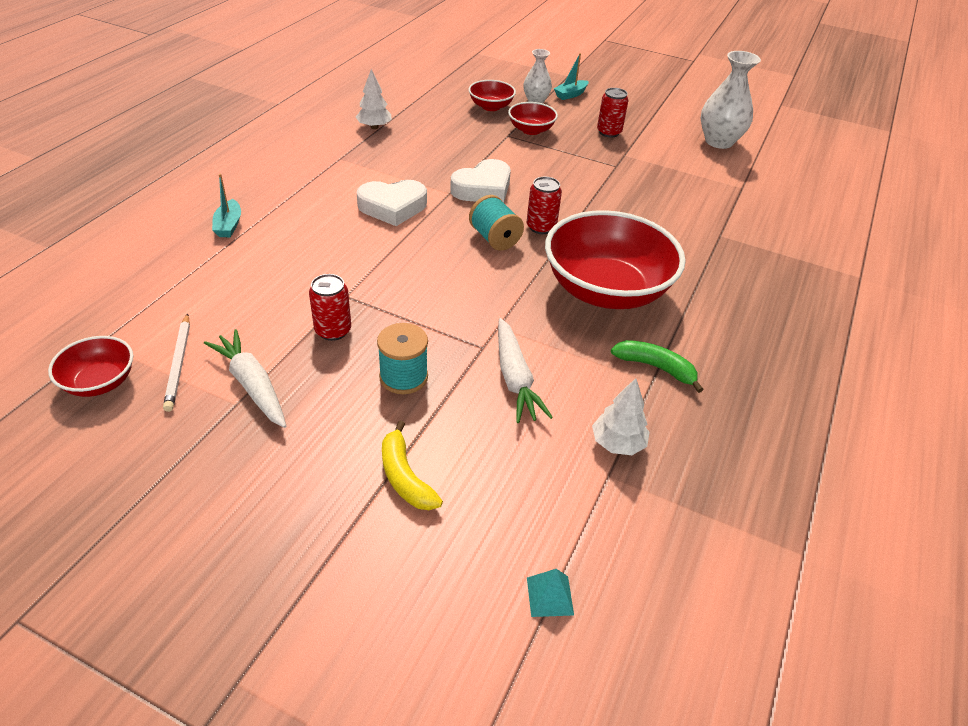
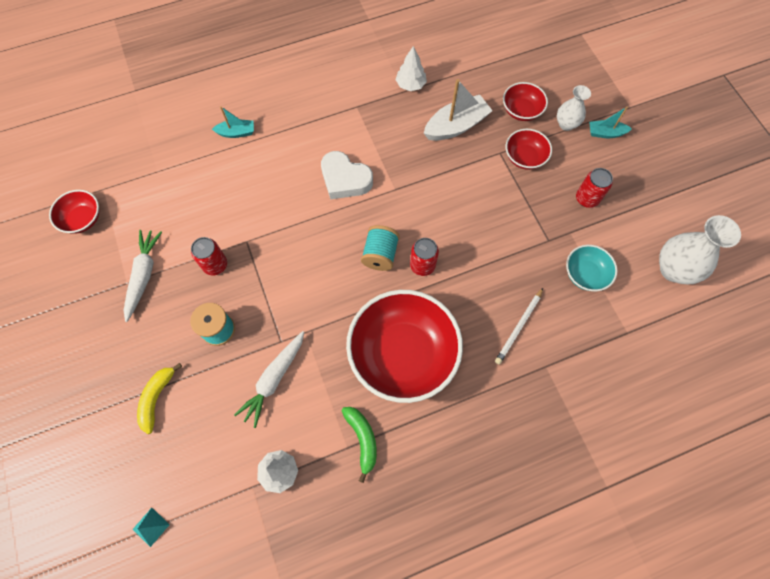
camera: 45 degrees right, 25 degrees up
(179, 364) = (124, 233): white pencil -> white pencil (519, 327)
(229, 225) = (236, 132): turquoise boat -> turquoise boat turned 135 degrees counterclockwise
(449, 135) = (456, 126): none -> white boat
(483, 188) = (422, 200): white heart -> none
(668, 171) = (585, 274): none -> turquoise bowl

